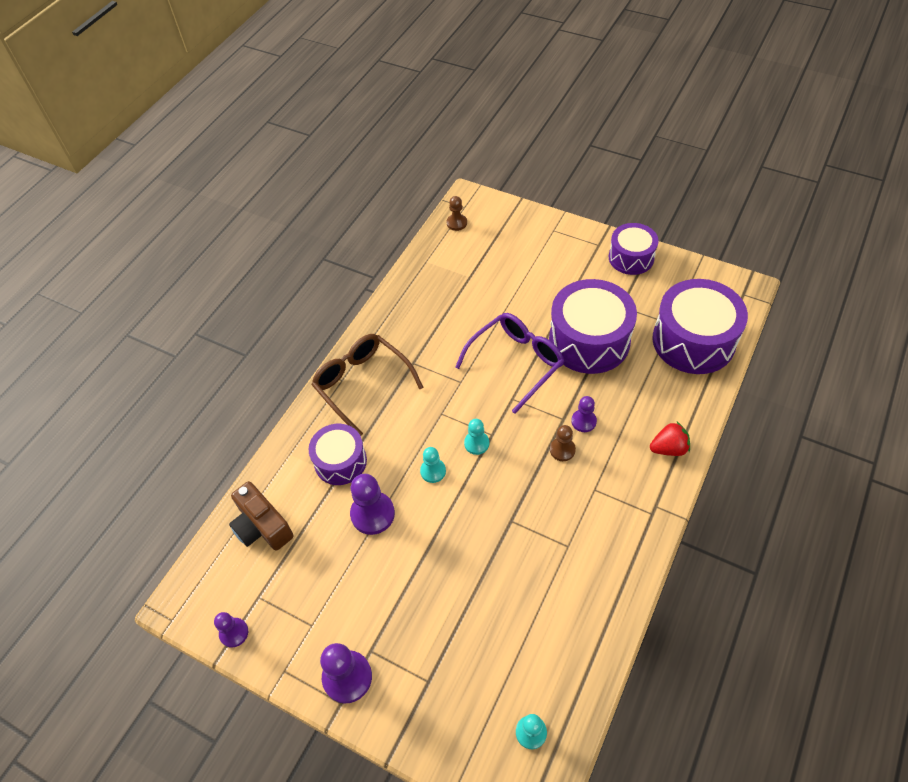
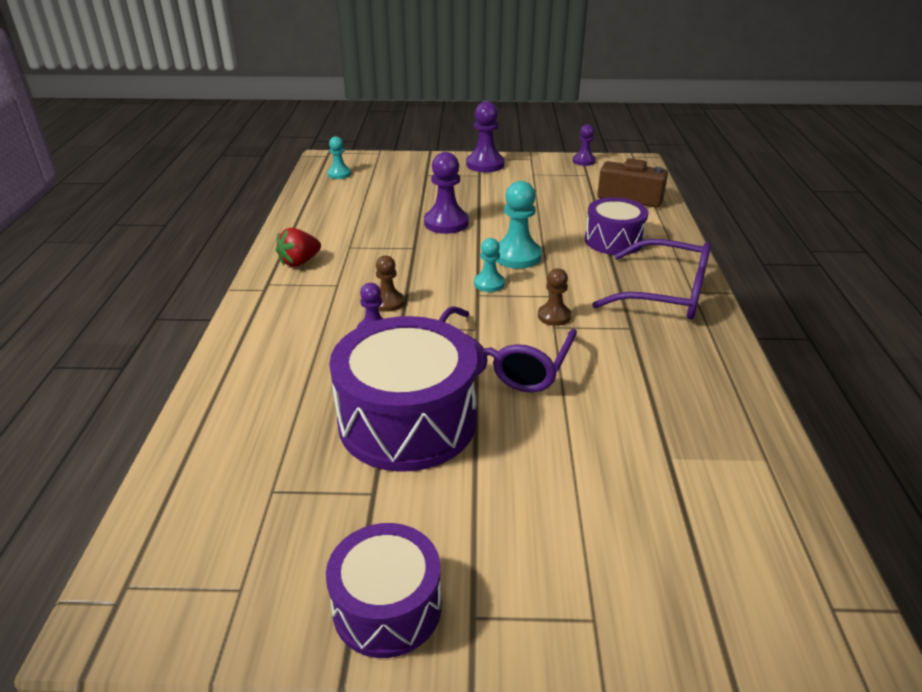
camera: 150 degrees right, 20 degrees down
(362, 384) = (666, 294): brown glasses -> purple glasses
(372, 514) = (546, 222): purple pawn -> purple pawn (446, 223)
(433, 471) = (517, 256): turquoise pawn -> turquoise pawn, size x1.67
(456, 223) = (802, 557): brown pawn -> brown pawn (554, 316)
(668, 448) = (255, 335): red strawberry -> red strawberry (299, 262)
(693, 341) = (228, 473): purple drum -> none

